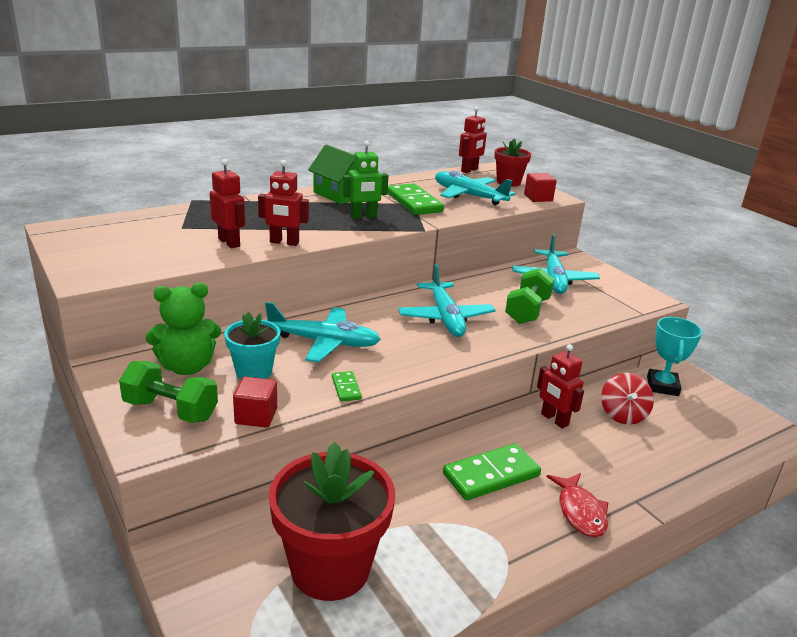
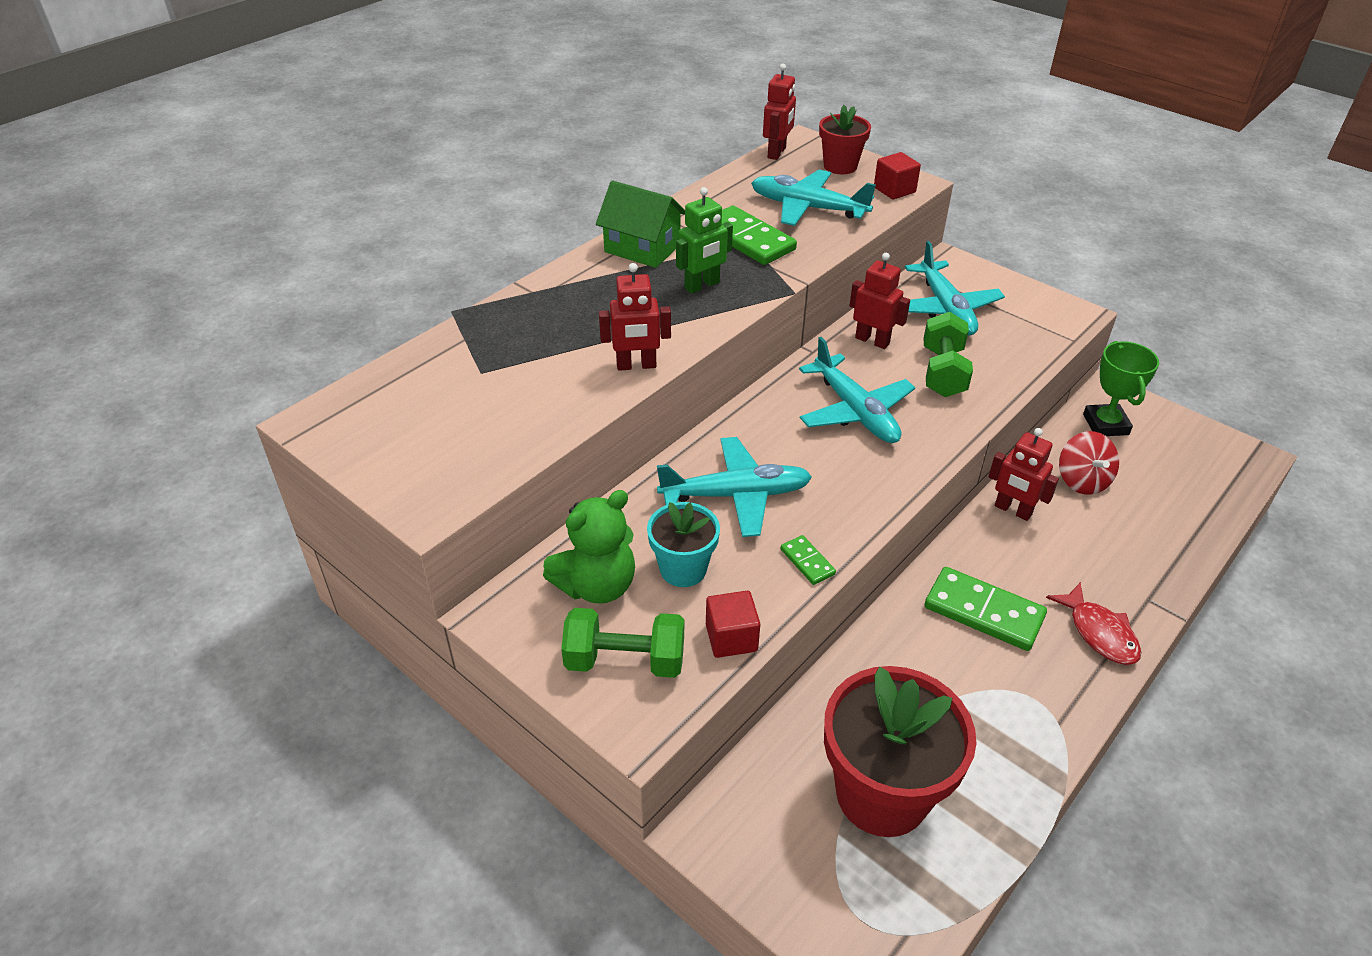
camera: 15 degrees left, 15 degrees up
(229, 242) = (566, 385): red robot -> red robot (872, 340)
(491, 475) = (984, 612): green domino -> green domino turned 75 degrees clockwise
(662, 386) = (1105, 424): turquoise trophy -> green trophy

